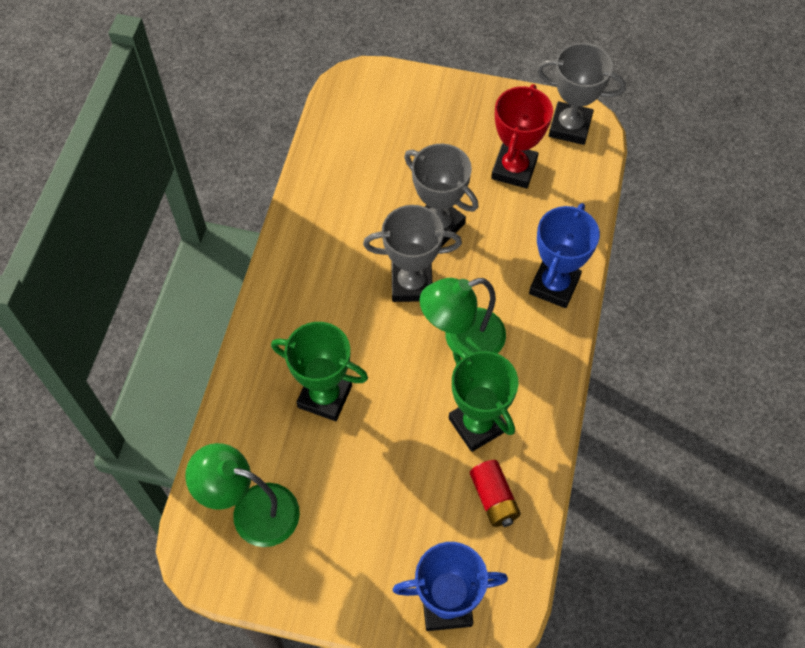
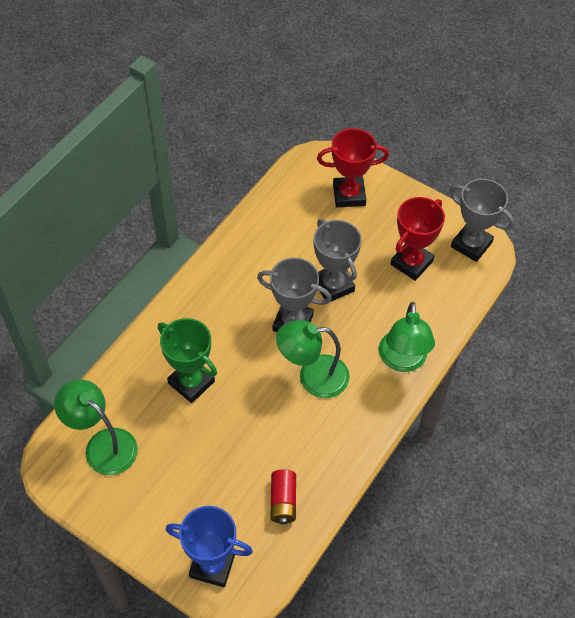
camera: 20 degrees right, 5 degrees down
(409, 113) = (349, 195): none -> red trophy
(477, 424) = (295, 443): green trophy -> none
(554, 285) = (402, 361): blue trophy -> green lamp

